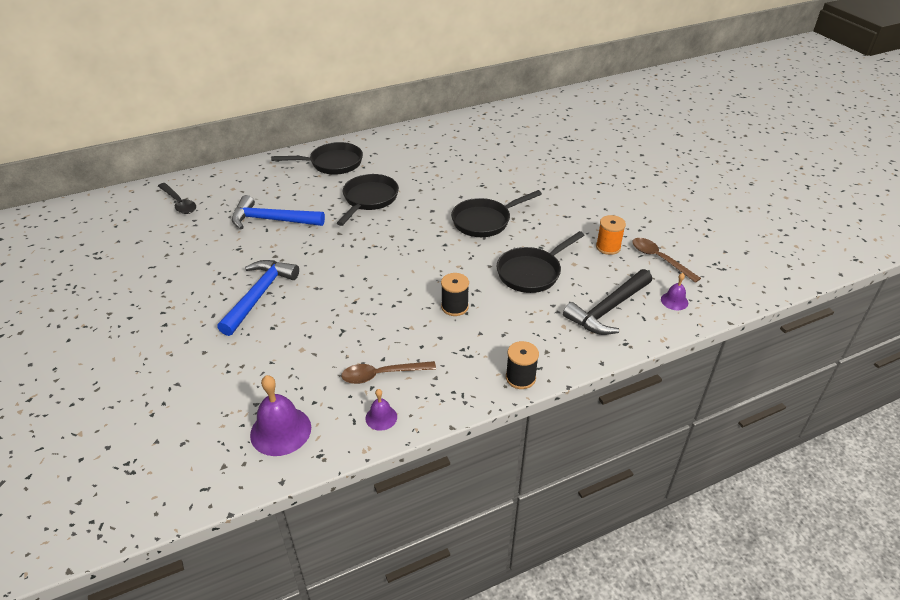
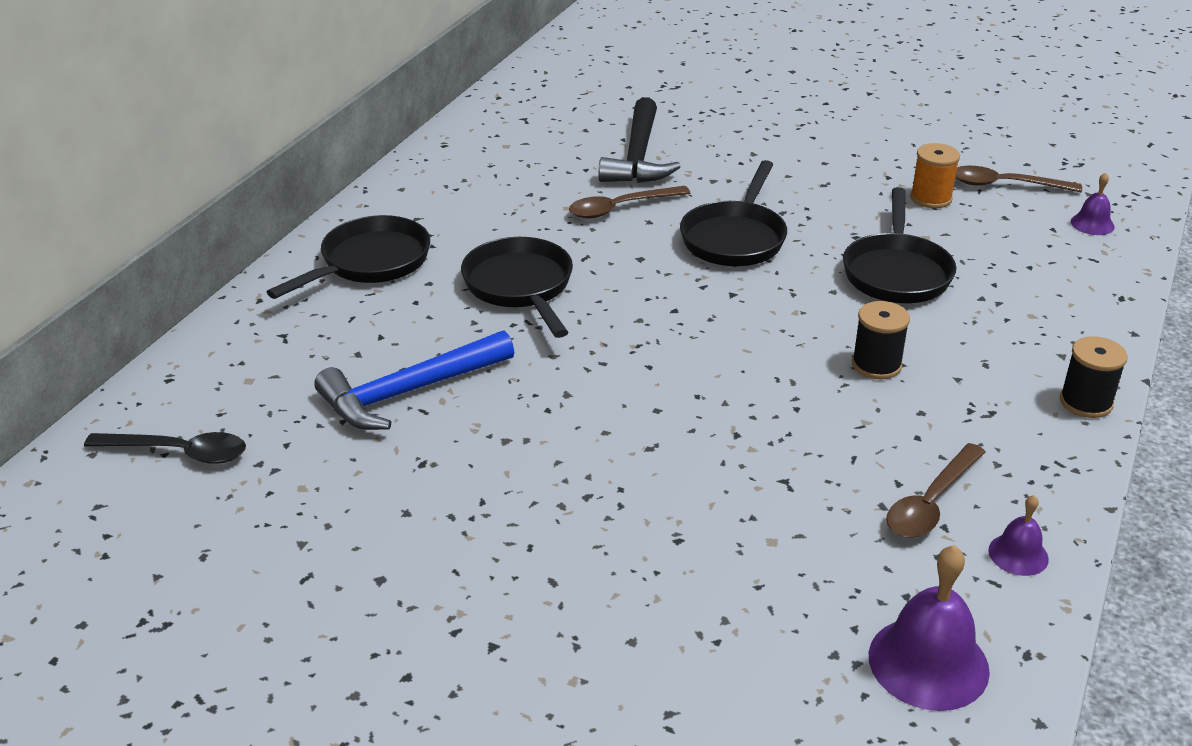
camera: 40 degrees left, 5 degrees down
(259, 295) = (579, 508): blue hammer -> none
(458, 185) = (620, 208): none -> brown spoon
(608, 309) = (1045, 270): black hammer -> black hammer (638, 157)

